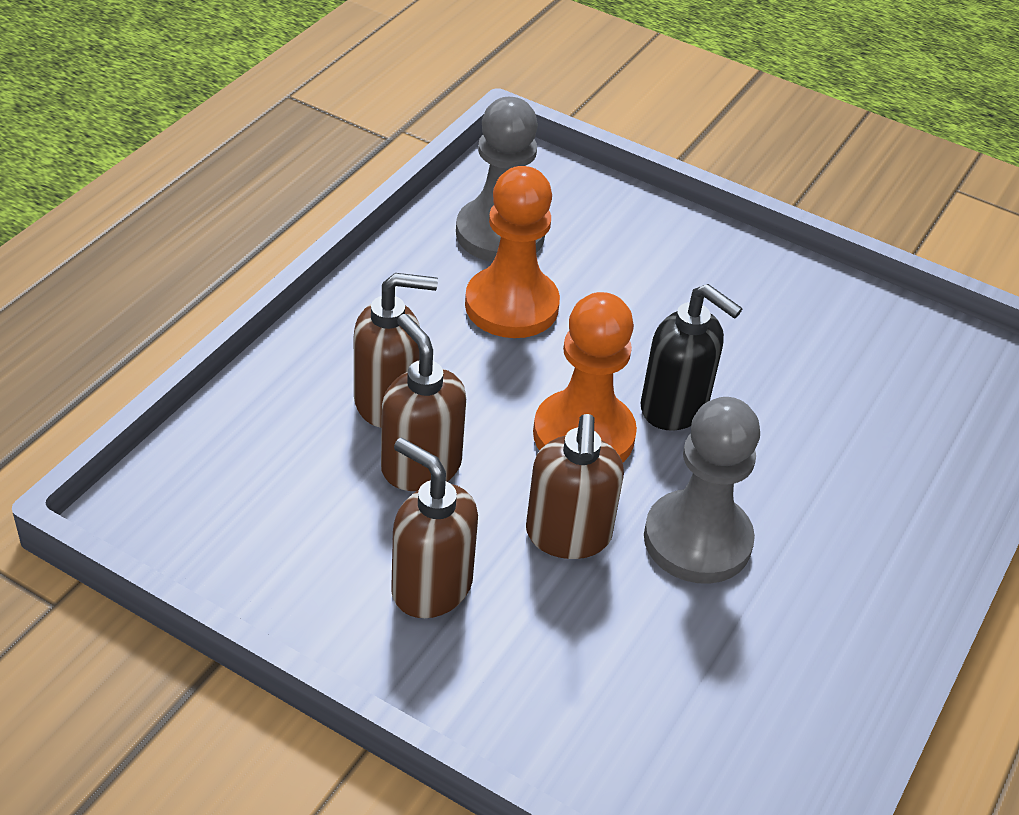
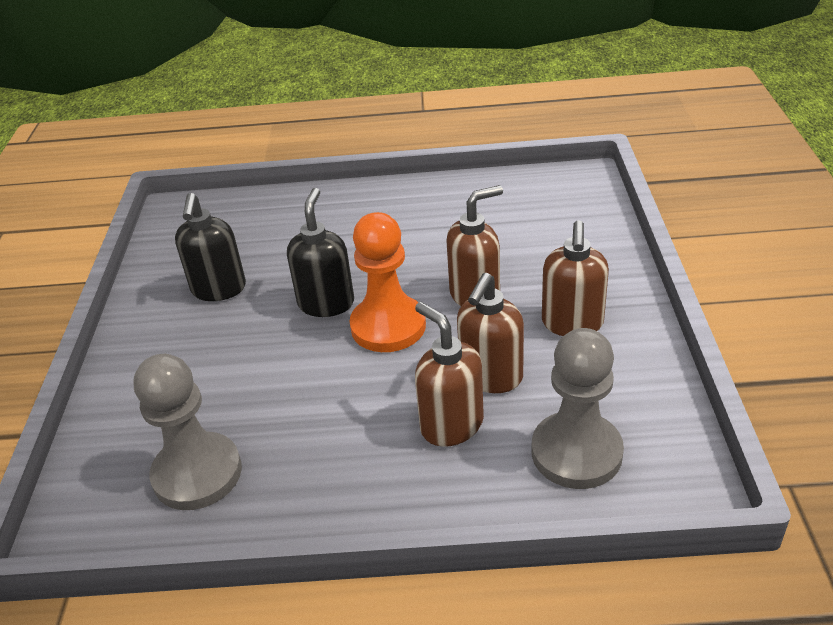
camera: 115 degrees left, 5 degrees down
(511, 306) = (287, 420): orange pawn -> none
(697, 540) = (426, 254): grey pawn -> grey pawn (576, 452)
(781, 340) = (219, 289): none -> black soap dispenser

